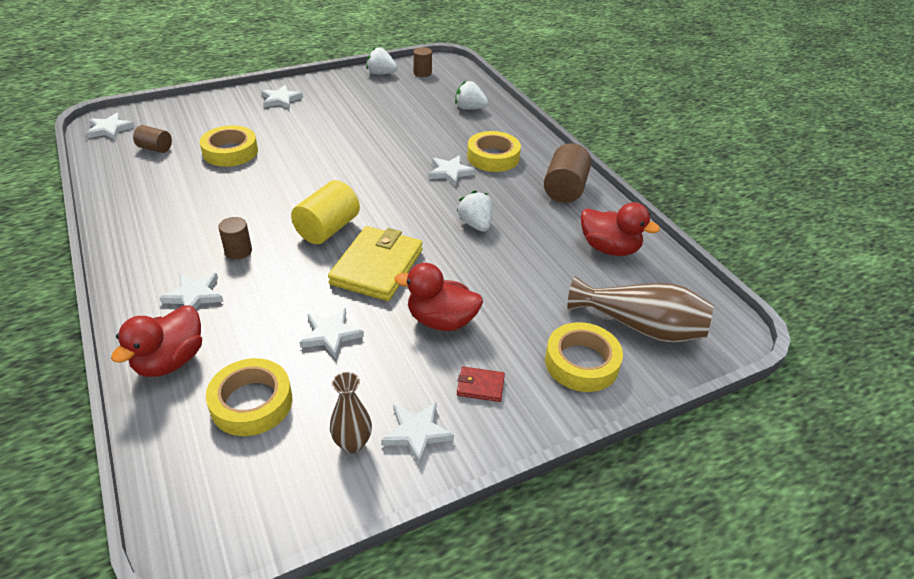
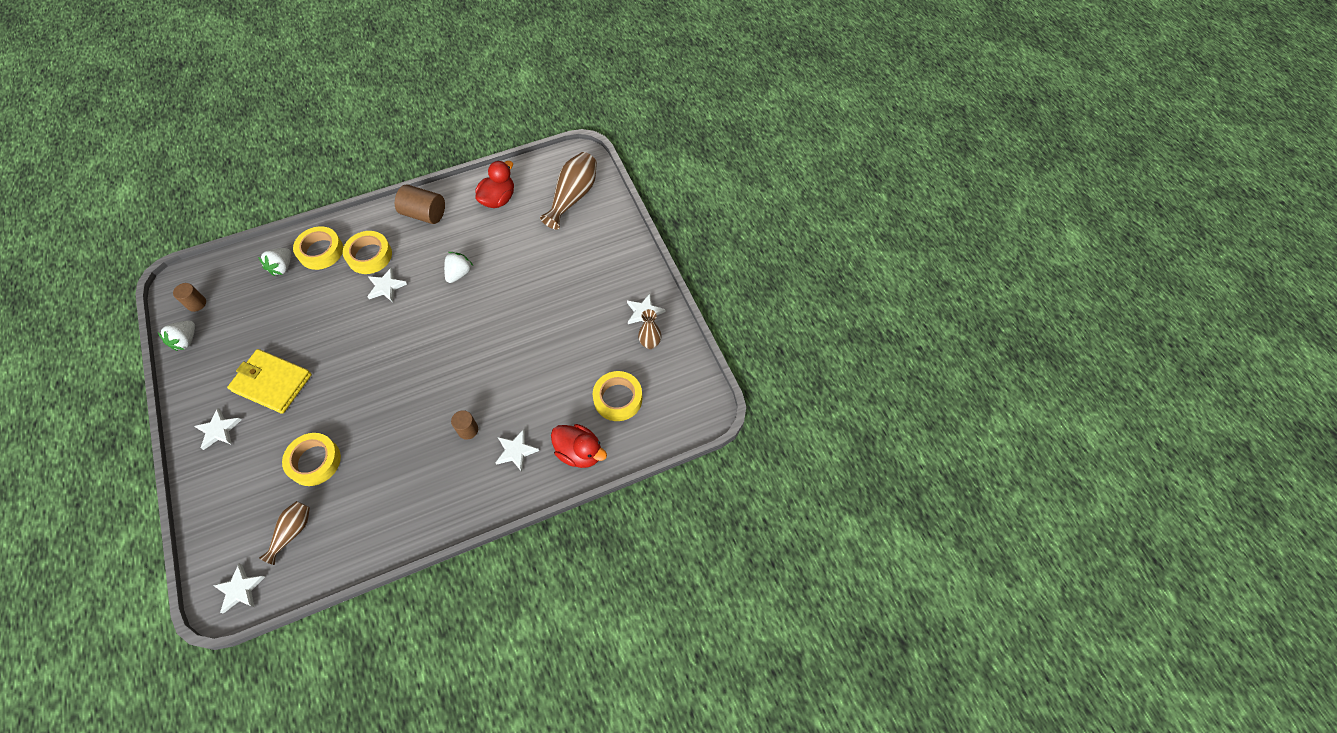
camera: 85 degrees left, 20 degrees up
(155, 148) = (292, 532): brown cylinder -> brown vase
(328, 229) = (449, 370): yellow cylinder -> none
(331, 334) = (564, 360): white star -> none
(377, 267) = (499, 336): yellow wallet -> yellow wallet (272, 383)
(441, 321) = (558, 298): red duck -> none
(475, 224) = (459, 273): white strawberry -> white strawberry turned 135 degrees clockwise
(480, 386) = (613, 281): red wallet -> none
(581, 363) = (599, 230): yellow tape -> yellow tape (321, 251)

